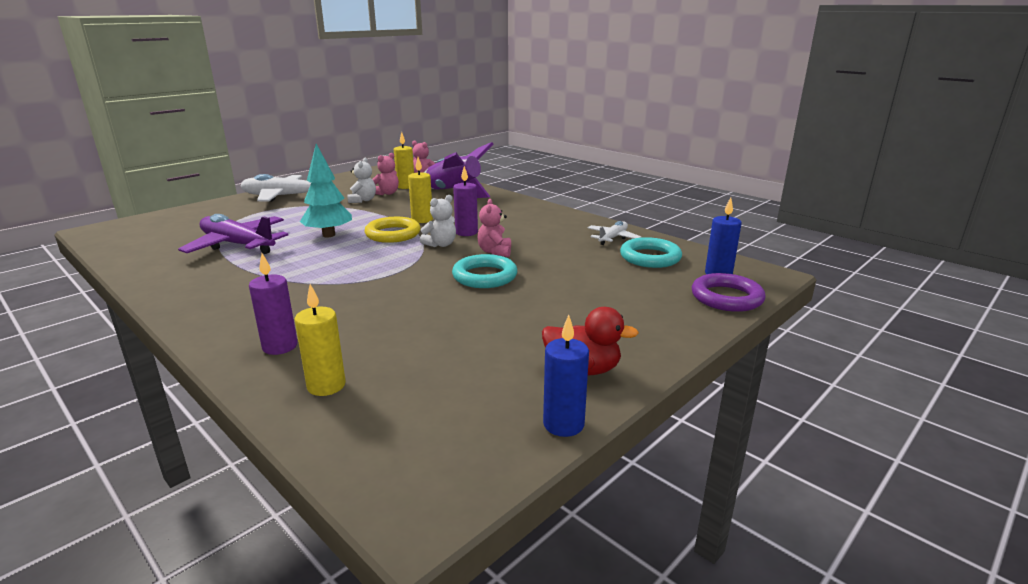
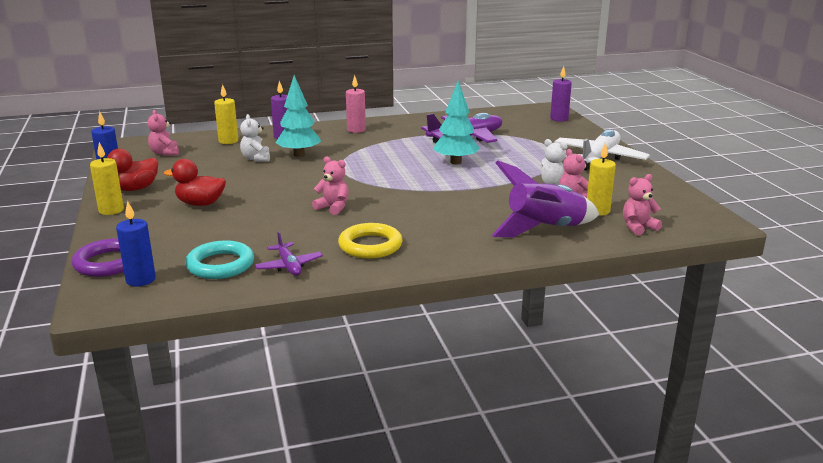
camera: 120 degrees right, 0 degrees up
(223, 306) = (356, 130): none -> pink candle
(358, 310) = (299, 155): none -> turquoise tree
(393, 234) = (429, 181): yellow ring -> yellow ring (370, 245)
(422, 220) = (457, 198): yellow candle -> yellow candle (111, 210)
(430, 421) = (165, 153): none -> pink teddy bear
(441, 244) = (379, 193): white teddy bear -> white teddy bear (256, 159)
(466, 232) = (397, 207): purple candle -> purple candle (559, 119)
(484, 276) = (291, 194): turquoise ring -> none
(565, 309) = (200, 204): none -> red duck
(612, 238) = (289, 266): white plane -> purple plane

